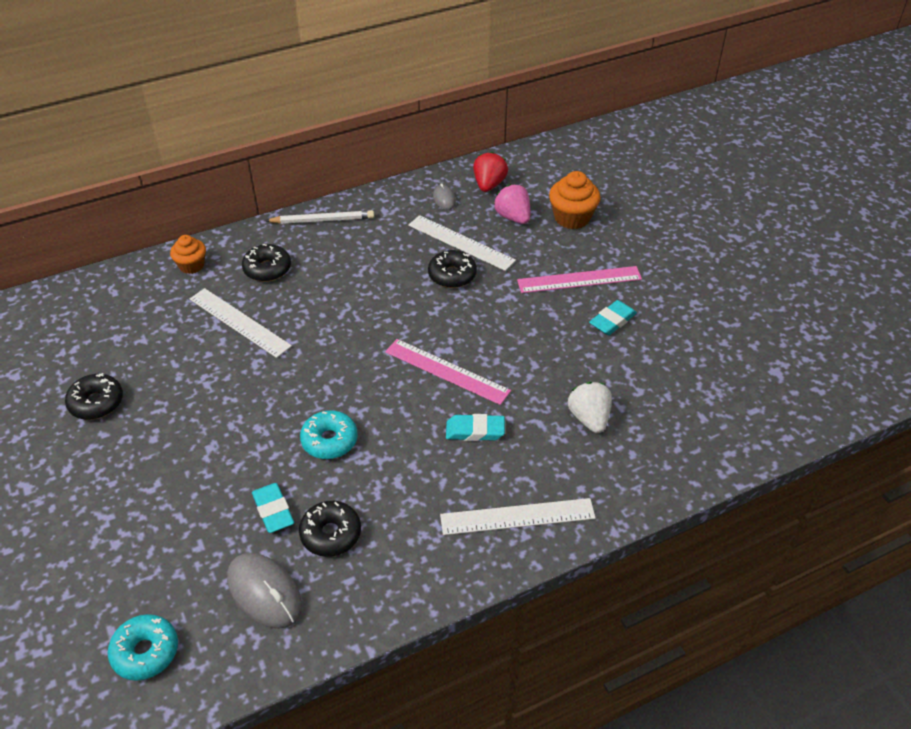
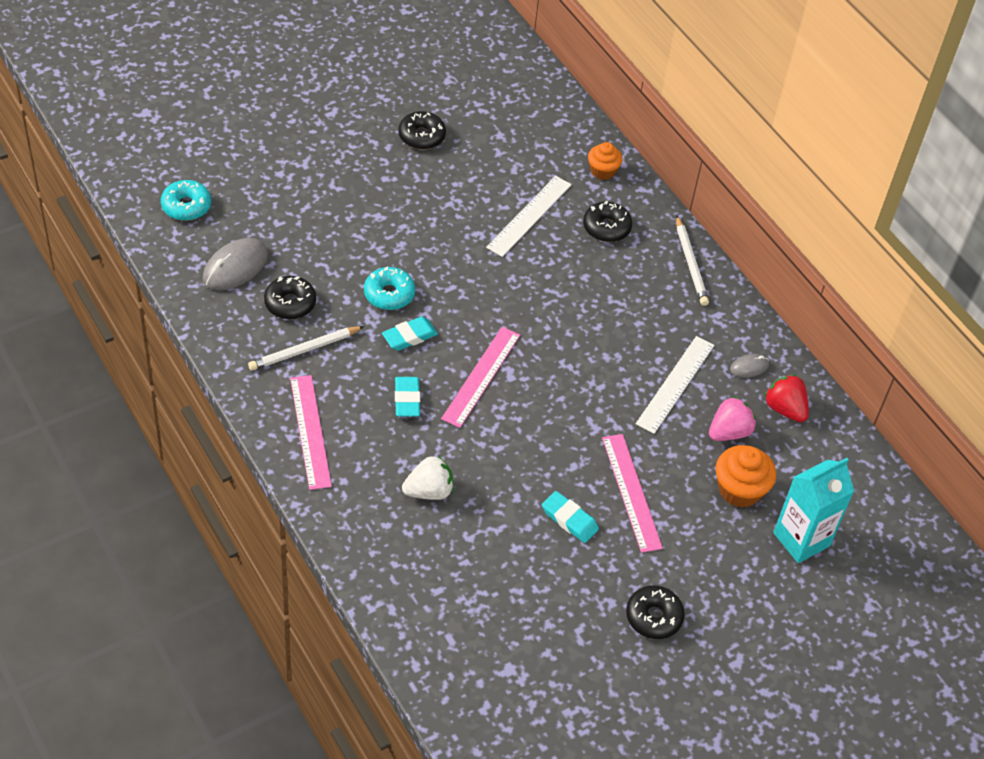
camera: 80 degrees right, 5 degrees up
(273, 510) = (313, 264): turquoise eraser -> turquoise eraser (409, 336)
(403, 521) = (304, 350): none -> white pencil
(452, 275) = (621, 377): black donut -> black donut (653, 617)
(489, 185) = (785, 409): red strawberry -> red strawberry turned 135 degrees counterclockwise
(517, 516) = (310, 431): white ruler -> pink ruler
(617, 191) = (801, 539): none -> turquoise carton

